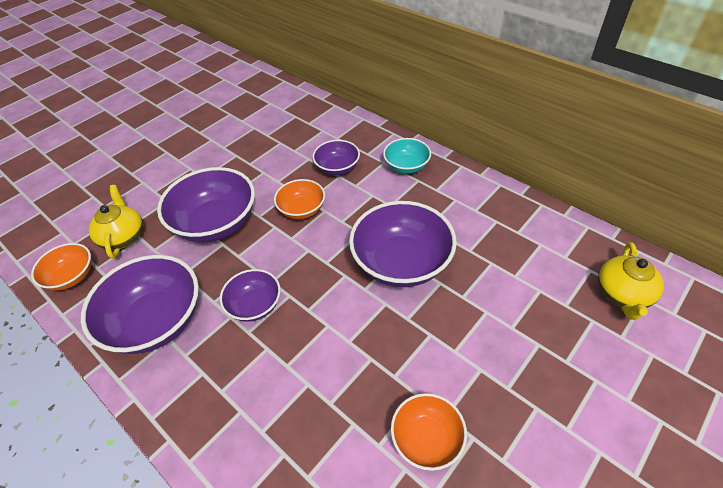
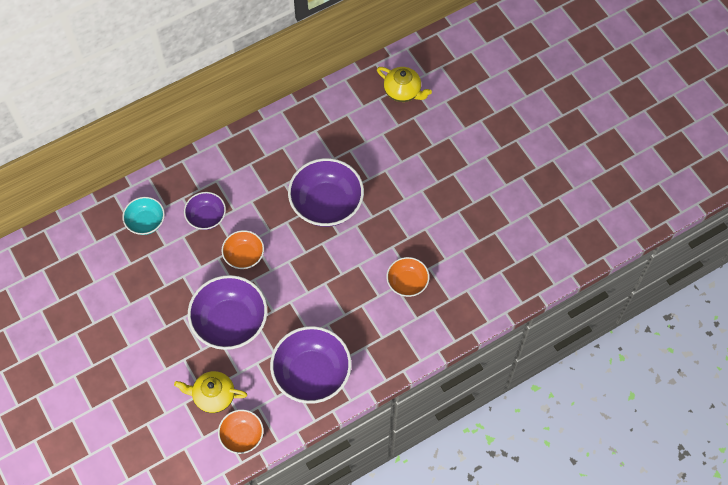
camera: 75 degrees left, 15 degrees up
(255, 305) = (324, 306): purple bowl -> none
(406, 166) = (230, 166): turquoise bowl -> turquoise bowl (146, 222)
(427, 439) = (450, 233): orange bowl -> orange bowl (407, 282)

